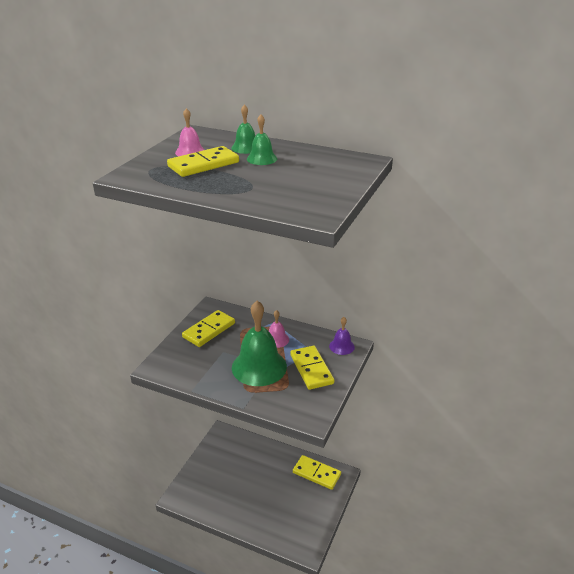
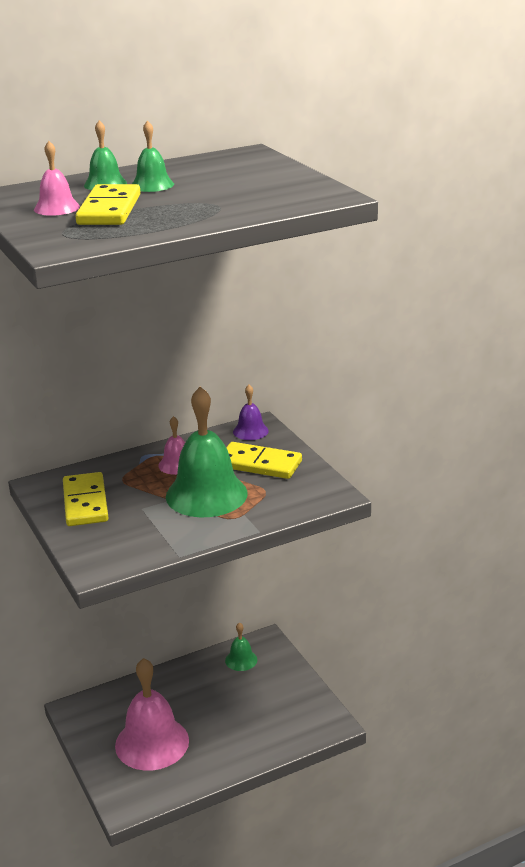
camera: 50 degrees left, 5 degrees down
(225, 478) = (152, 743): none -> pink bell
(316, 473) = (241, 660): yellow domino -> green bell

